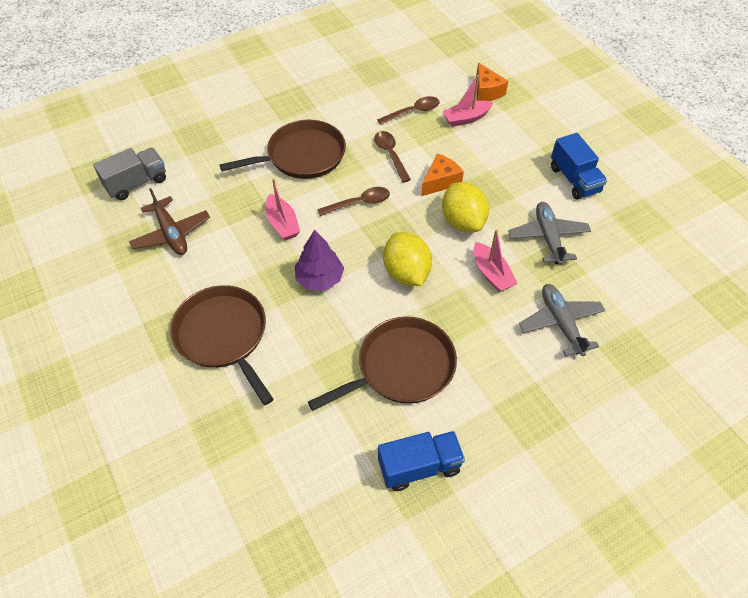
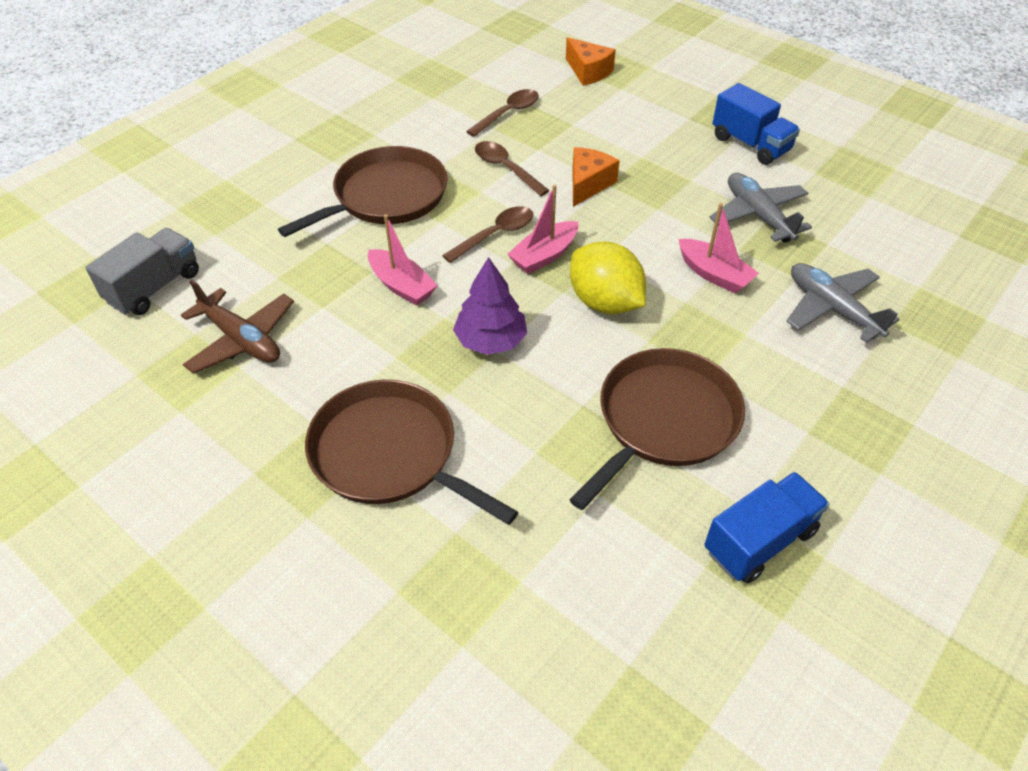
camera: 20 degrees left, 5 degrees down
(462, 221) = (643, 223): yellow lemon -> none
(466, 118) = (580, 106): pink boat -> pink boat (544, 256)

